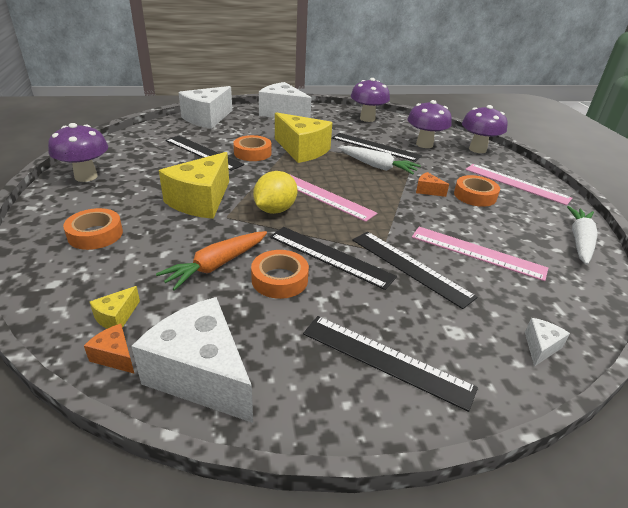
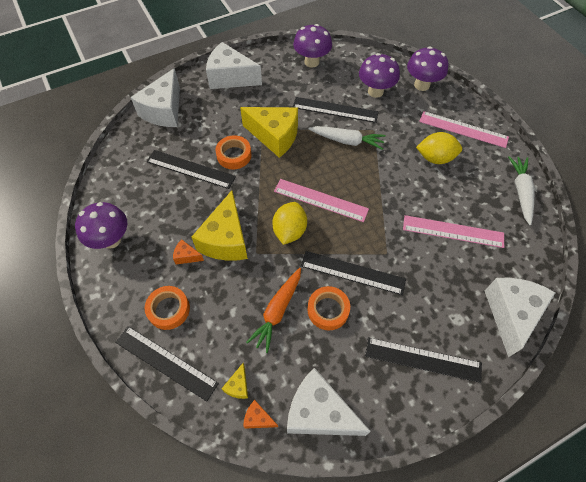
camera: 15 degrees left, 25 degrees up
(410, 267) = (411, 264): black ruler -> black ruler (166, 362)
(427, 190) = (397, 163): orange cheese -> orange cheese (187, 256)
(475, 195) = (435, 158): orange tape -> yellow lemon
(540, 347) = (511, 314): white cheese -> white cheese, size x2.32

